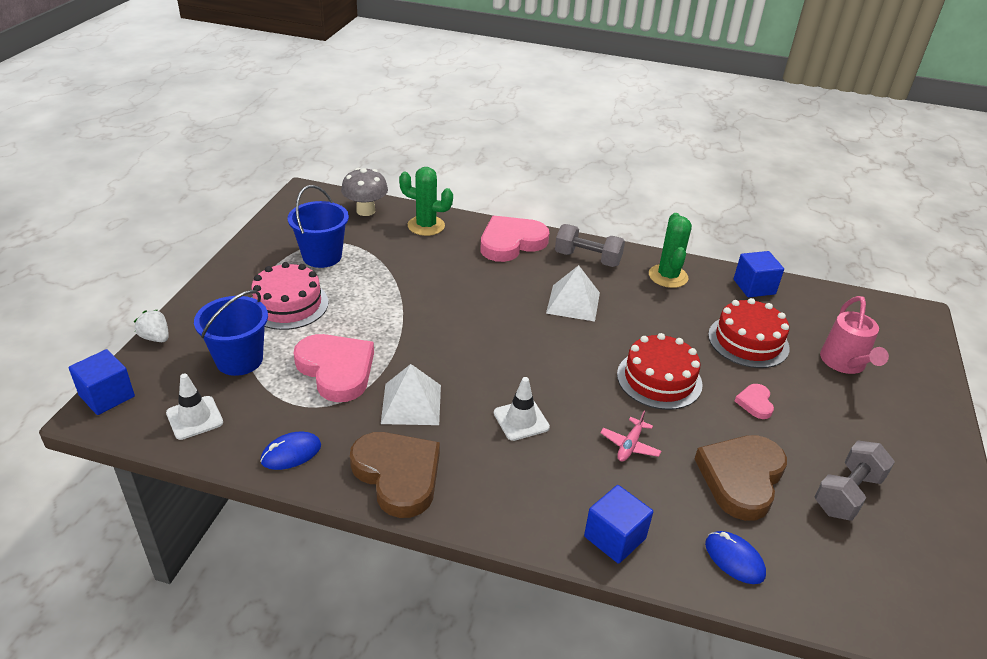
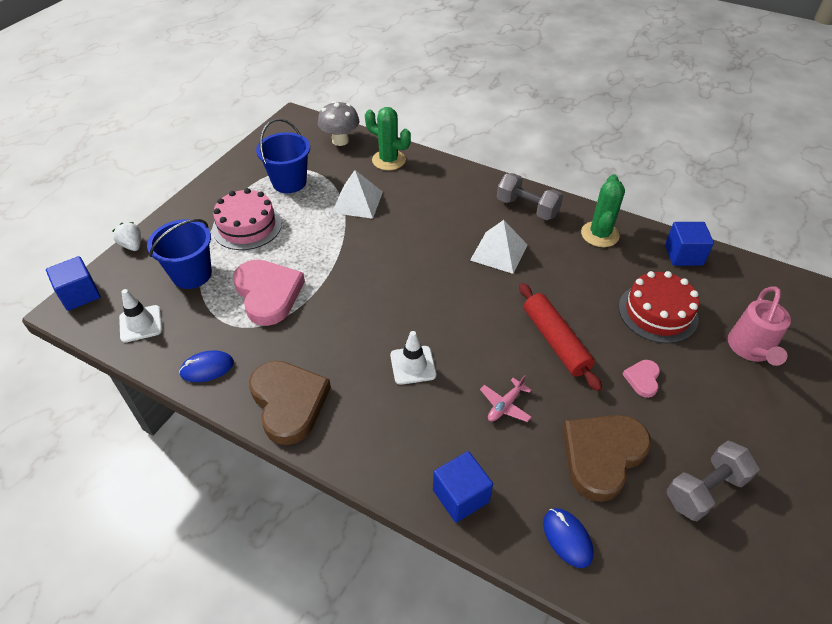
camera: 15 degrees right, 10 degrees up
(411, 404) = (321, 335): white pyramid -> white pyramid (357, 202)
(511, 242) = (460, 184): pink heart -> none
(659, 379) = (555, 341): red cake -> red rolling pin

